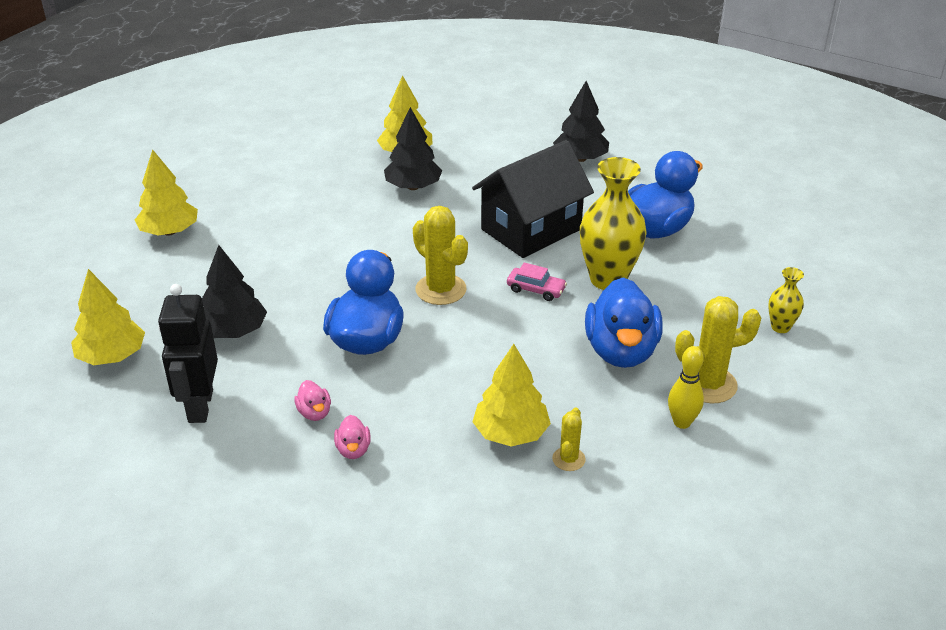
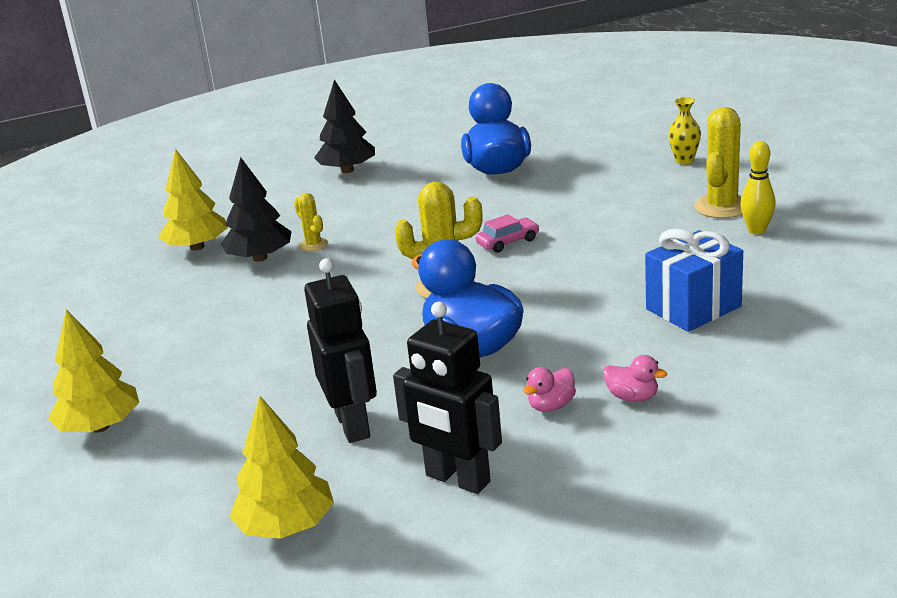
camera: 50 degrees left, 10 degrees down
(234, 331) = (353, 425): black tree -> black robot
(314, 413) = (551, 406): pink duck -> pink duck turned 120 degrees clockwise
(511, 433) = (693, 308): yellow tree -> blue gift
(531, 229) = (417, 220): black house -> none
(568, 459) = (754, 291): yellow cactus -> yellow cactus (313, 245)
(608, 279) = (537, 207): yellow vase -> none
(621, 351) = (639, 229): blue duck -> none

